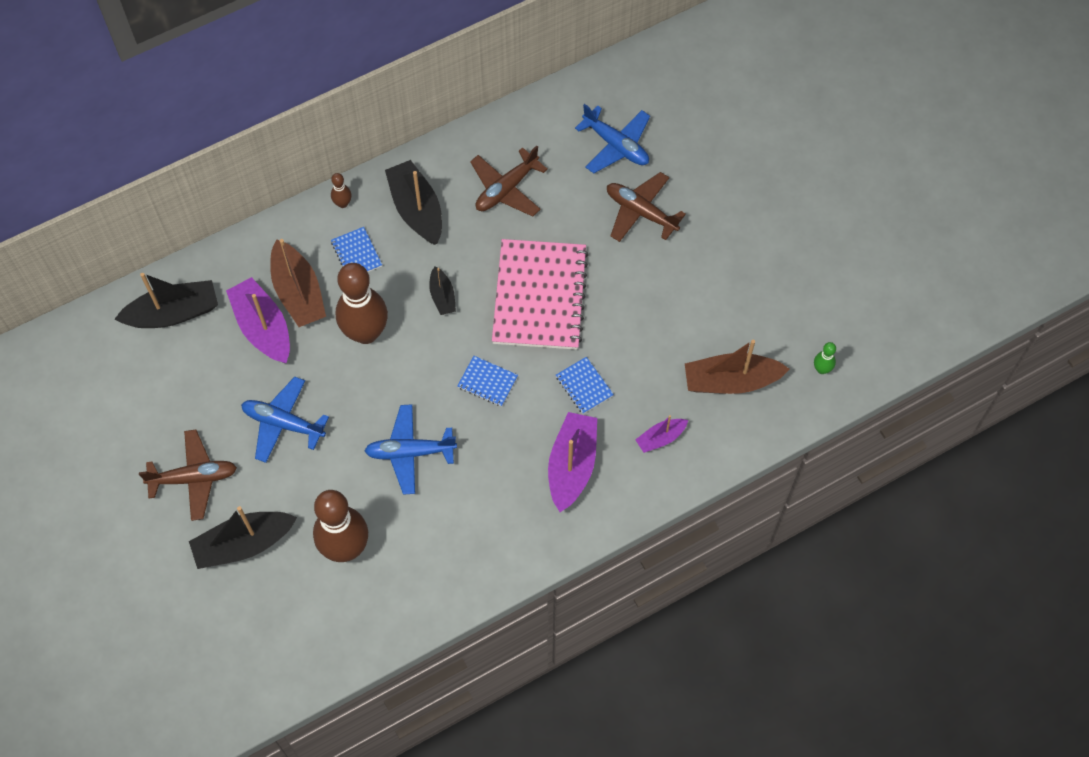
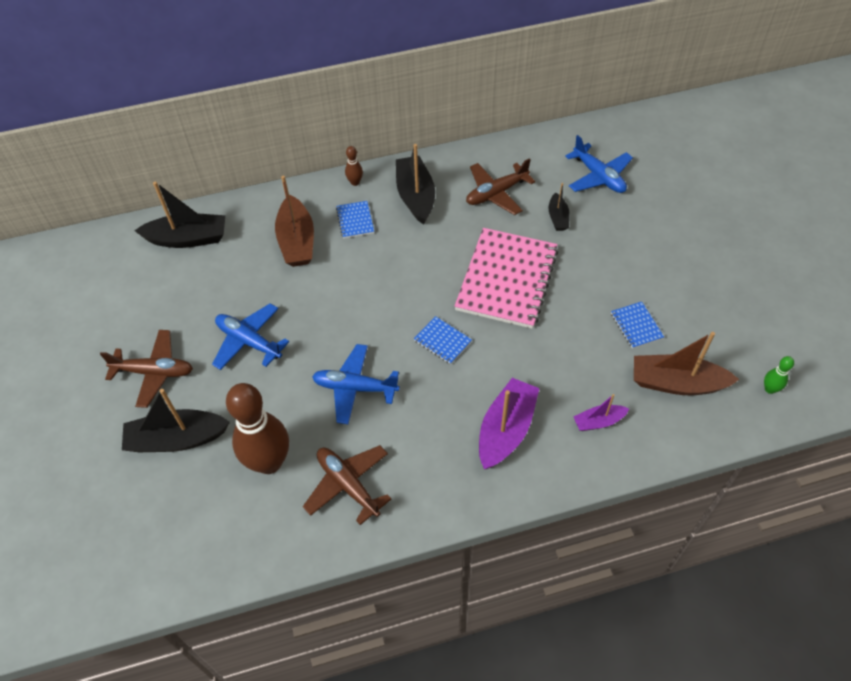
camera: 15 degrees right, 10 degrees down
(263, 328) = (258, 262): purple boat -> none
(365, 333) = (344, 282): brown bowling pin -> none
(442, 296) = (420, 265): black boat -> black boat (558, 217)
(584, 386) = (532, 361): blue notebook -> blue notebook (636, 326)
(641, 212) = (612, 229): brown plane -> brown plane (348, 485)

